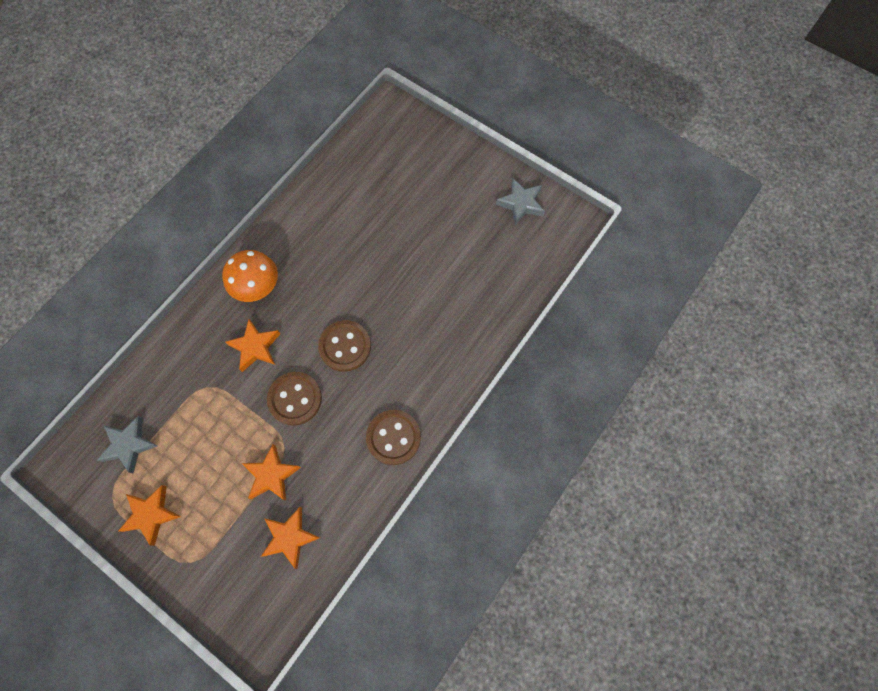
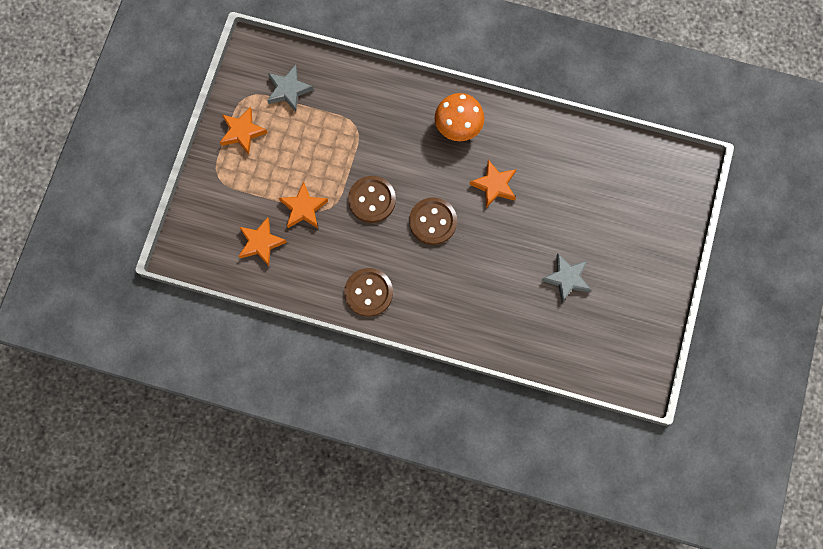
camera: 70 degrees right, 5 degrees up
(255, 347) = (404, 149): orange star -> orange star (494, 185)
(521, 203) = (638, 327): grey star -> grey star (567, 278)

